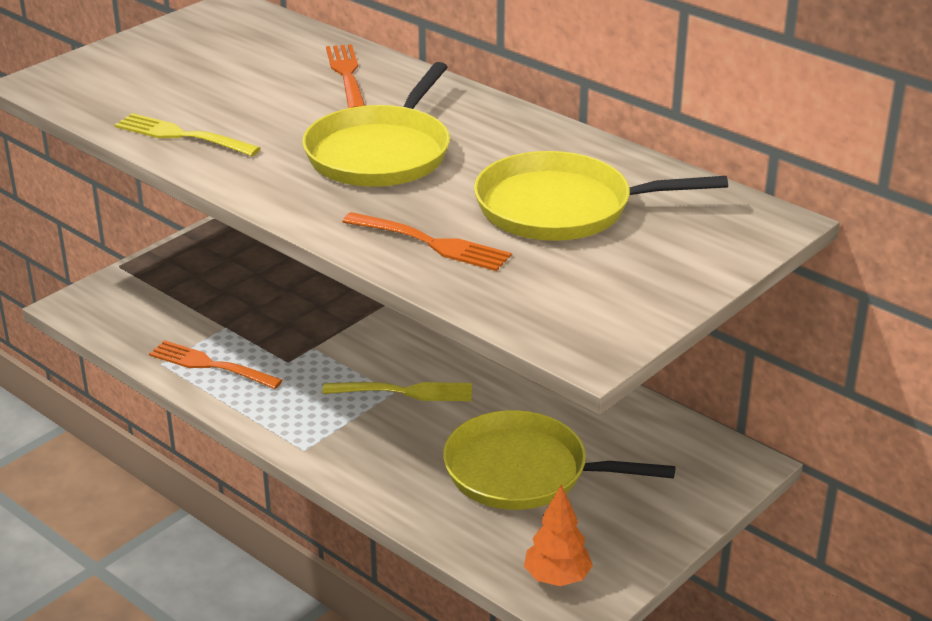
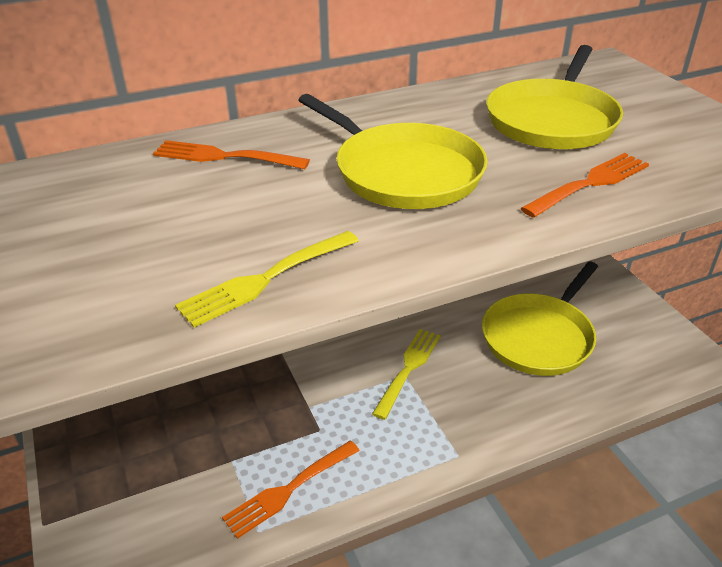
camera: 65 degrees left, 5 degrees up
(557, 578) = (666, 358): orange tree -> none

